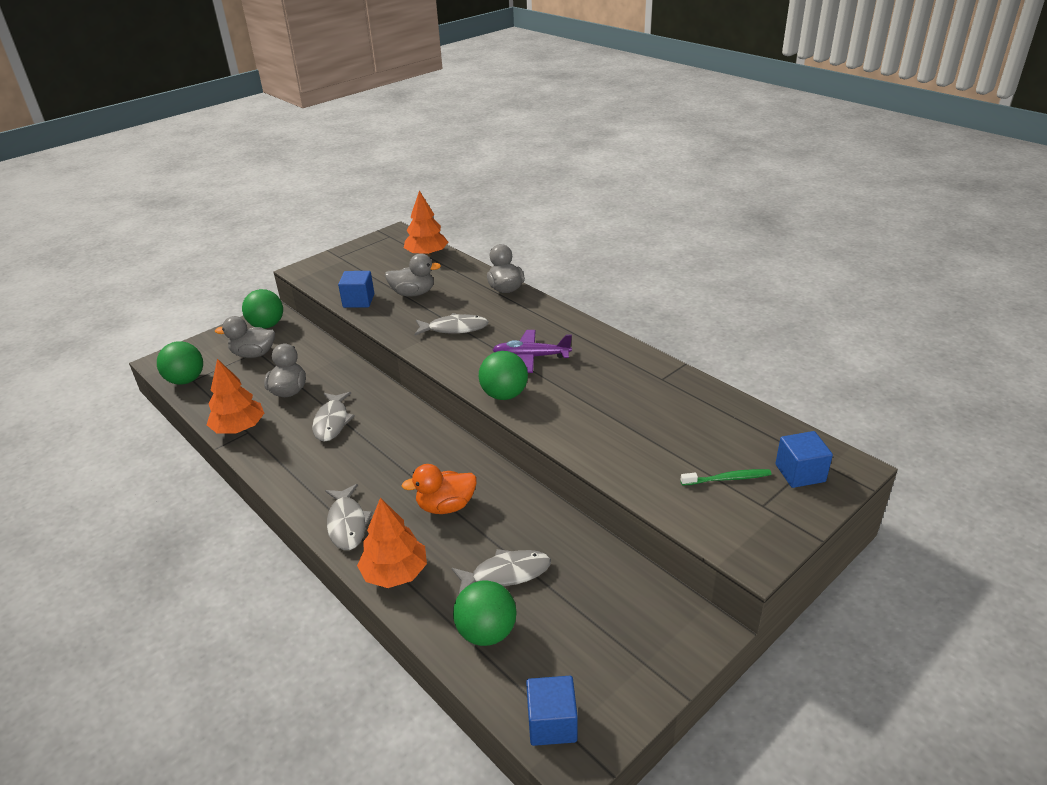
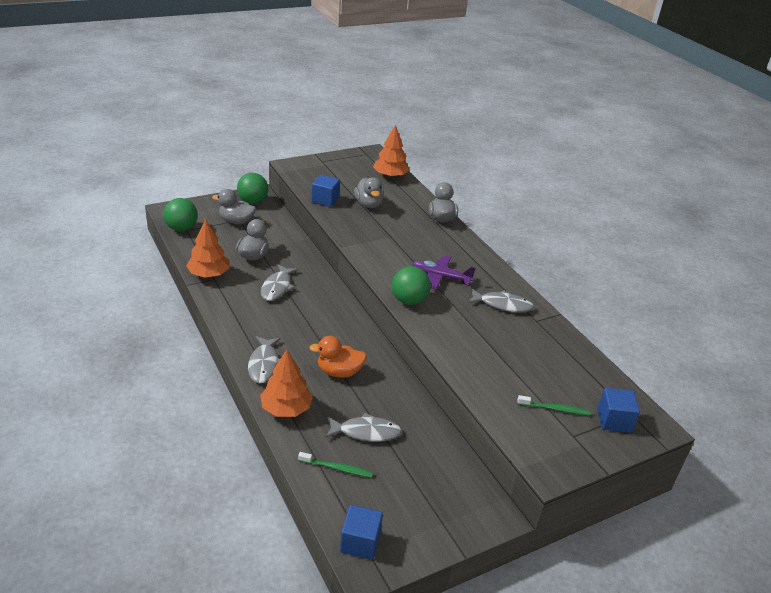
camera: 10 degrees right, 0 degrees up
(413, 293) = (368, 204): grey duck -> grey duck turned 60 degrees clockwise
(454, 328) = (390, 240): grey fish -> grey fish (502, 305)
(486, 632) = (336, 468): green ball -> green toothbrush

